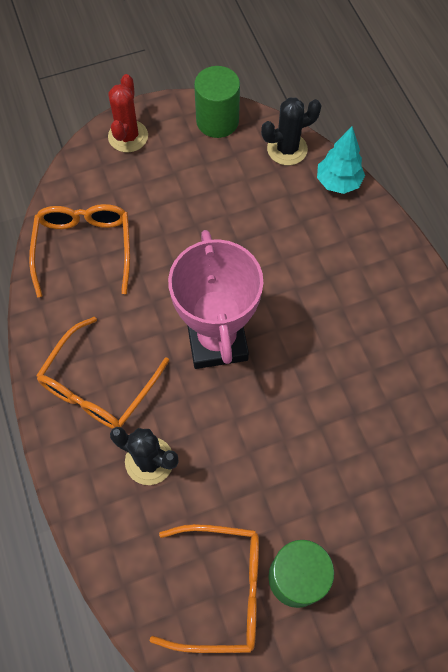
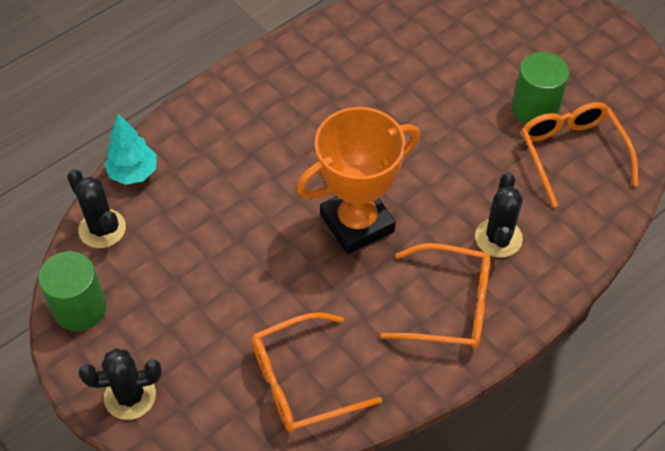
camera: 110 degrees left, 10 degrees down
(128, 136) = (130, 396): red cactus -> black cactus
(217, 340) = (357, 223): pink trophy -> orange trophy

